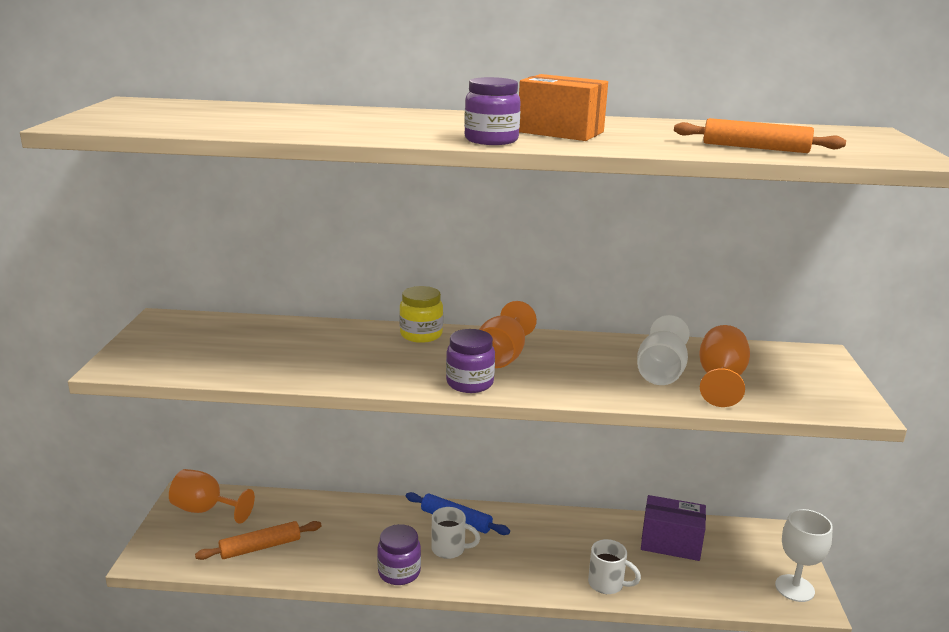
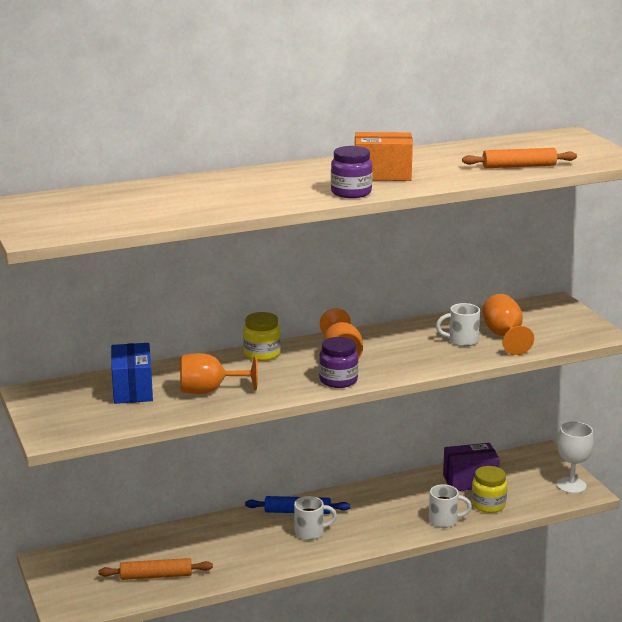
camera: 25 degrees left, 0 degrees up
(205, 510) = (77, 565): orange goblet -> orange goblet (209, 391)
(252, 339) = (133, 389): none -> blue box
(260, 547) = (156, 576): orange rolling pin -> orange rolling pin turned 45 degrees clockwise
(399, 572) = (285, 559): purple jar -> none
(661, 372) = (461, 340): white goblet -> white mug
(673, 581) = (488, 505): none -> yellow jar

